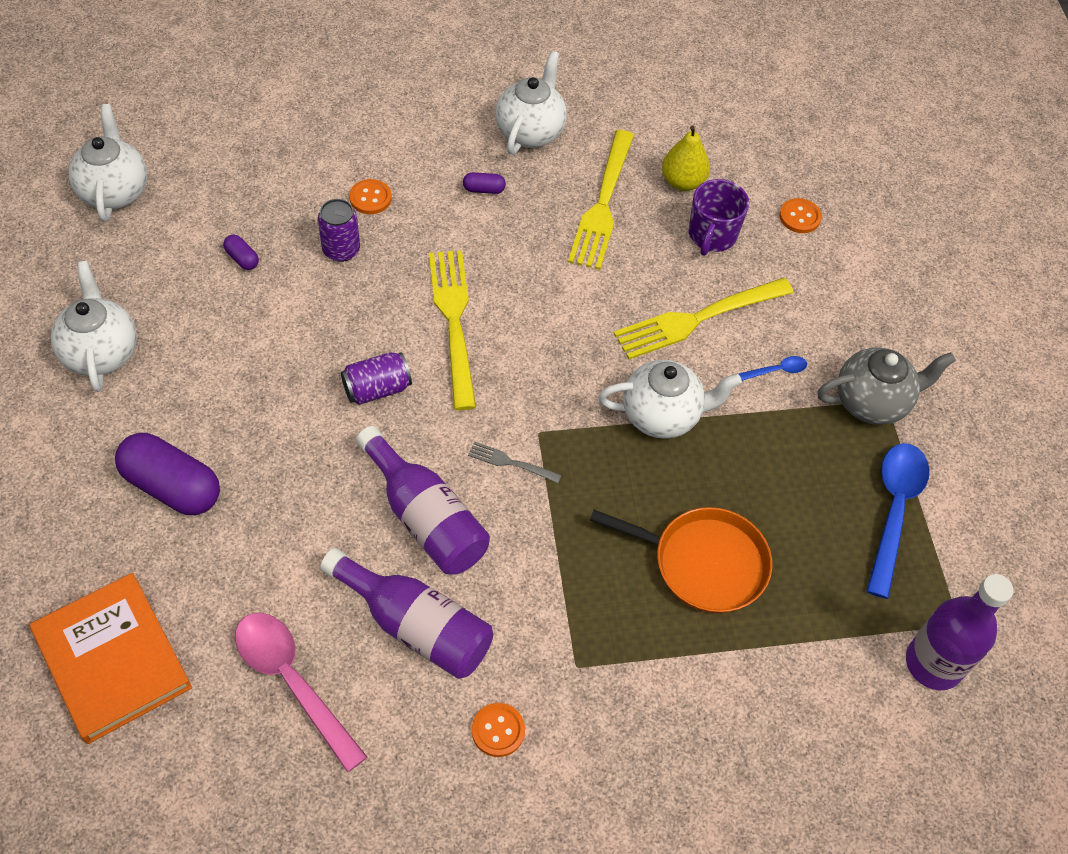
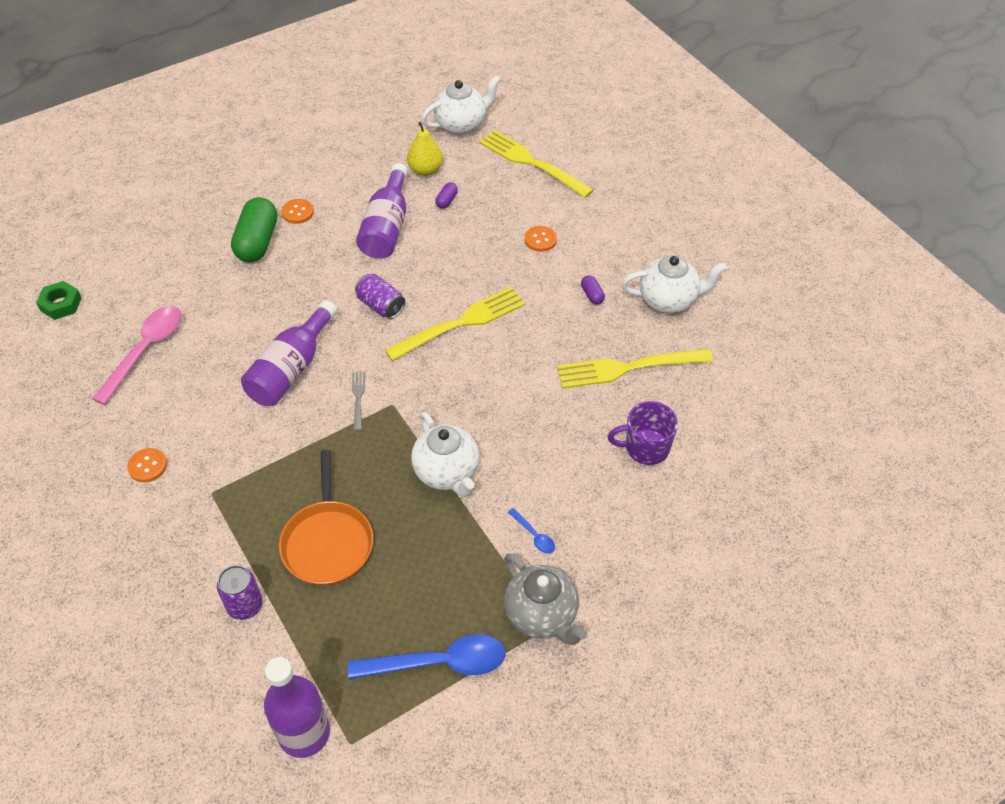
camera: 70 degrees right, 5 degrees down
(101, 353) = (337, 172): white teapot -> none
(112, 660) = (131, 267): orange book -> none
(128, 777) = (61, 304): none -> green nut
(172, 486) = (257, 242): purple capsule -> green capsule
(341, 250) = (485, 243): purple can -> purple can (245, 605)
(415, 626) = (208, 395): purple bottle -> purple bottle (387, 227)
(682, 182) = (689, 410): yellow pear -> yellow pear (425, 170)
(697, 319) = (553, 465): yellow fork -> yellow fork (531, 162)
(800, 217) = (710, 503): orange button -> orange button (297, 212)

